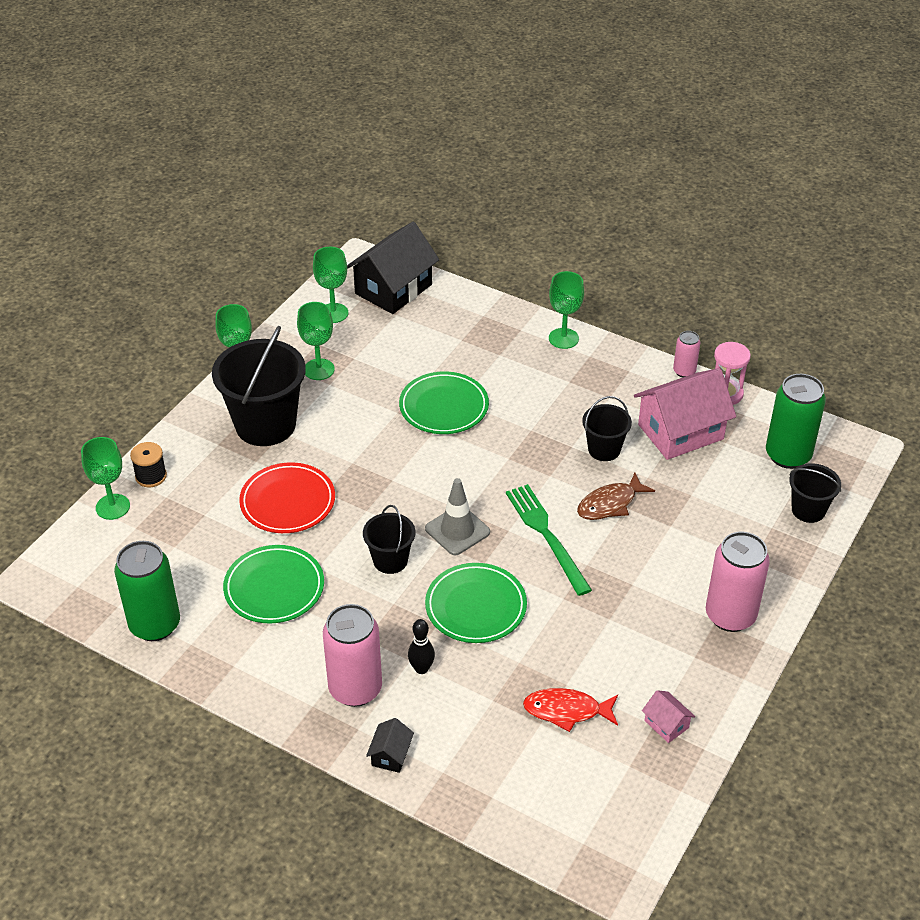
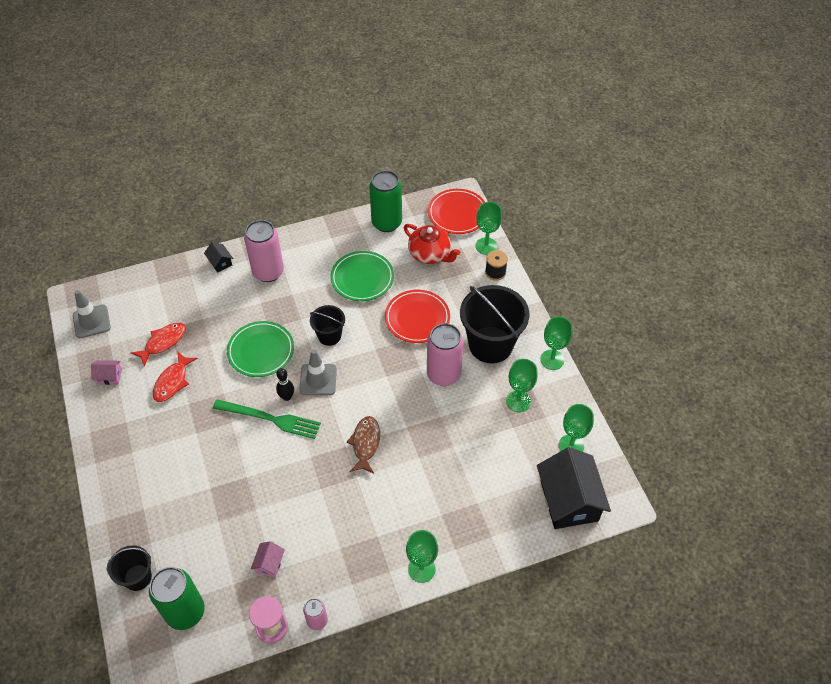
camera: 130 degrees right, 10 degrees up
(75, 564) = (457, 214): none -> red plate
(173, 549) = (430, 254): none -> red teapot
(421, 668) = (250, 303): black bowling pin -> black bowling pin (287, 397)
(444, 407) = (421, 444): green plate -> none
(603, 656) = (172, 382): none -> red fish
(604, 449) = (300, 504): black bucket -> none
(610, 504) = (258, 470): brown fish -> brown fish (365, 443)
(624, 818) = (91, 321): none -> grey traffic cone
(680, 432) = (269, 564): pink house -> pink house, size x0.44
(730, 615) = (126, 461): pink can -> pink can (443, 374)

